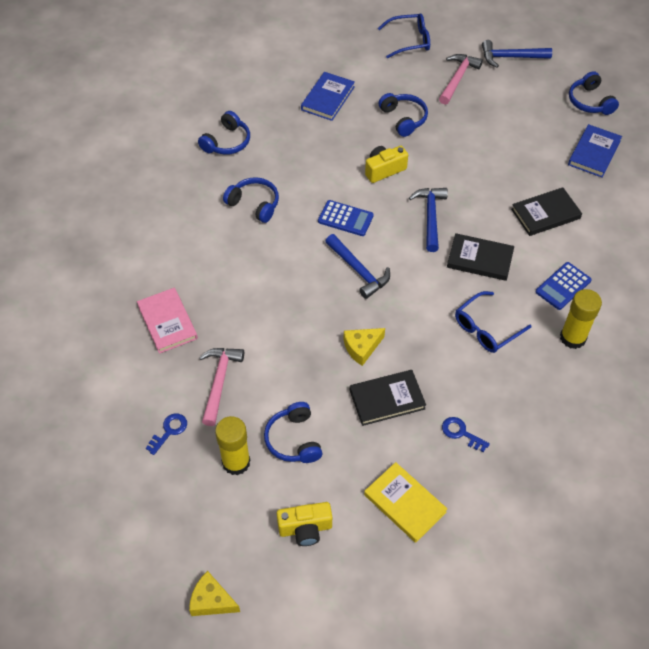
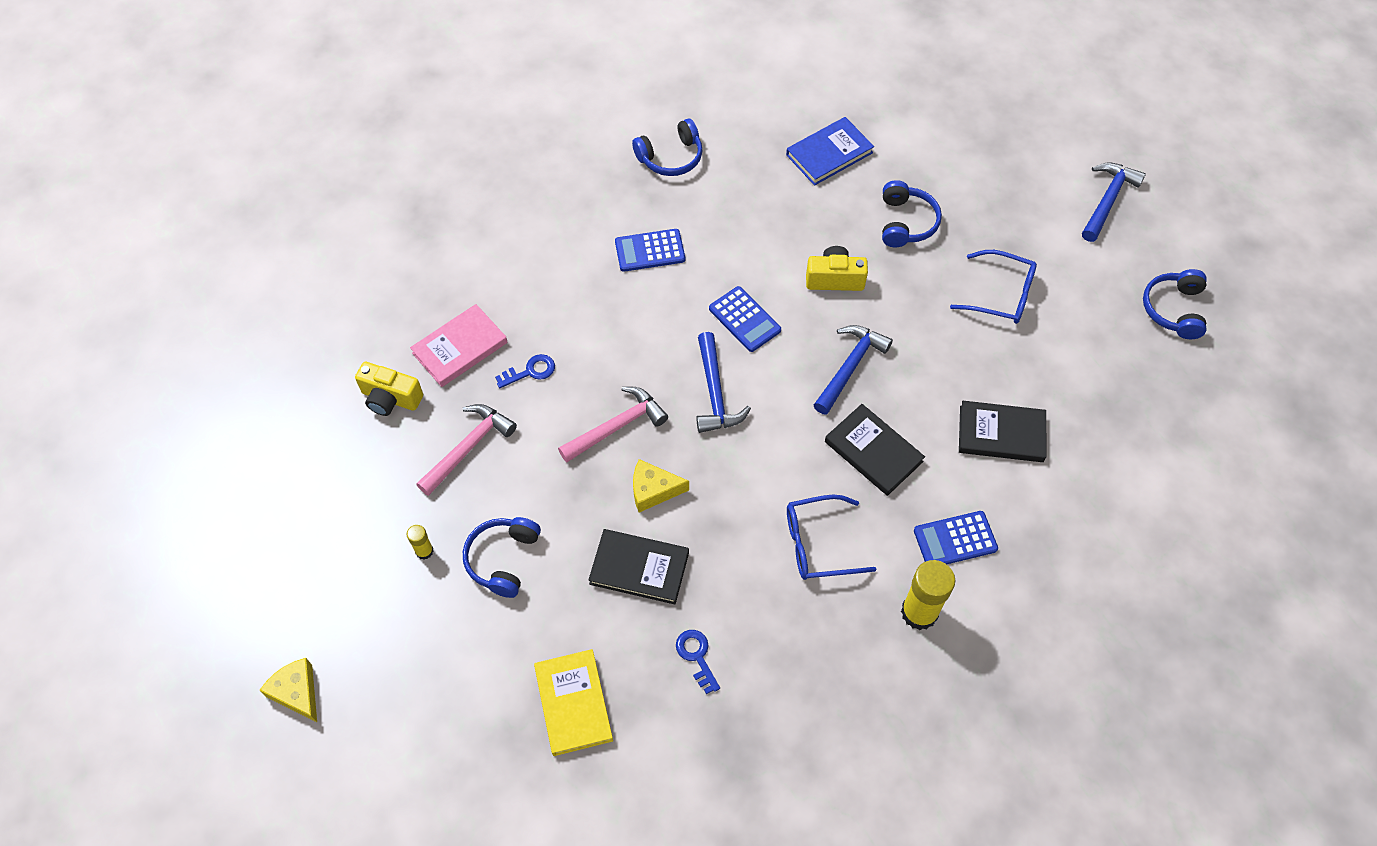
camera: 30 degrees right, 5 degrees up
(167, 322) = (460, 348): pink book -> pink book turned 45 degrees clockwise
(169, 431) = (379, 476): blue key -> blue key (530, 371)
(236, 462) = (424, 551): yellow glue stick -> yellow glue stick, size x0.50
(254, 204) = (650, 251): blue headphones -> blue calculator
(305, 529) = (446, 669): yellow camera -> yellow camera (390, 398)
(409, 41) = (986, 120): blue glasses -> blue glasses (1000, 295)
(457, 78) = (1014, 199): pink hammer -> pink hammer (617, 426)
(511, 57) = (1107, 200): blue hammer -> blue hammer turned 90 degrees clockwise
(594, 153) = (1127, 383): blue book -> none

